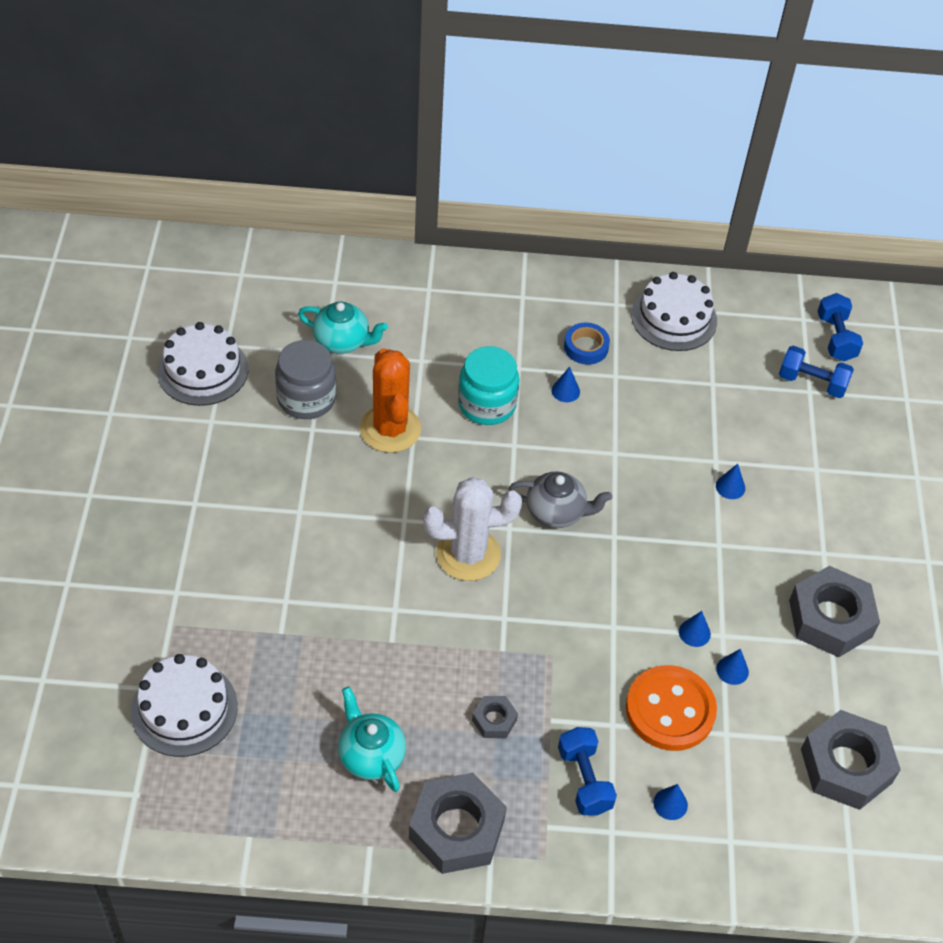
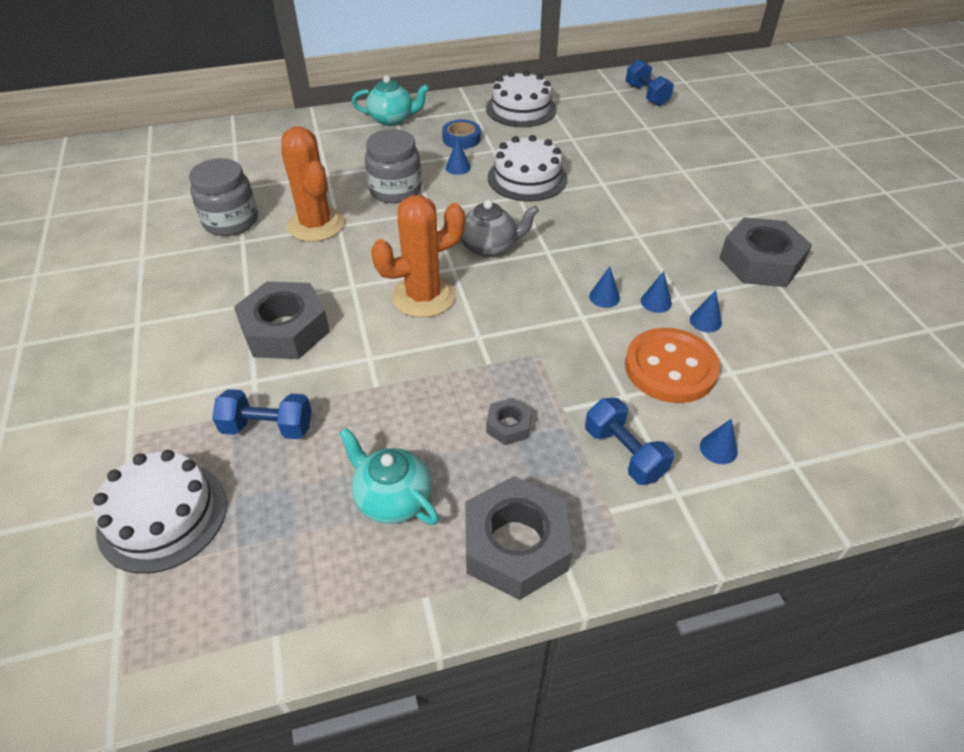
camera: 15 degrees left, 5 degrees down
(203, 370) = (125, 223): white cake -> white cake (527, 178)
(342, 341) = (252, 177): turquoise teapot -> turquoise teapot (392, 119)
(468, 554) = (423, 296): white cactus -> orange cactus
(487, 404) = (395, 190): turquoise jar -> grey jar
(730, 487) = (624, 196): blue cone -> blue cone (604, 297)
(812, 383) = (646, 122): blue dumbbell -> blue dumbbell (268, 427)
(846, 766) = (851, 367): grey nut -> grey nut (285, 330)

